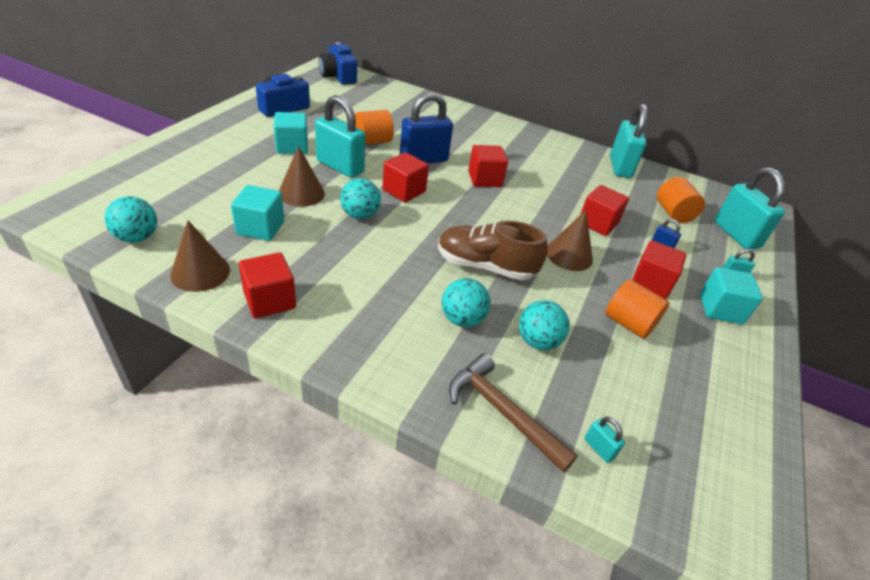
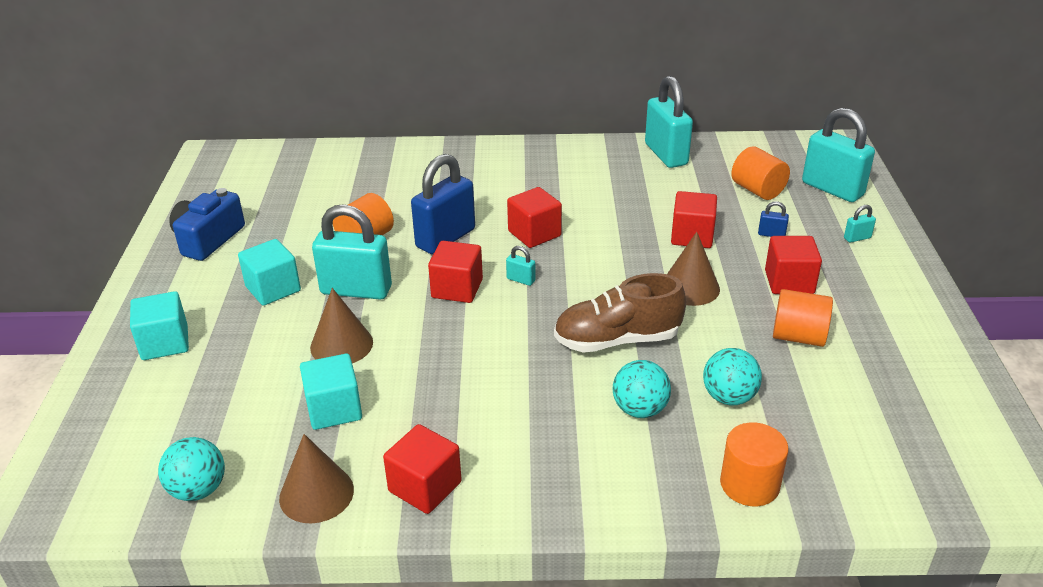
camera: 20 degrees left, 5 degrees down
(338, 76) = (239, 163): blue camera -> none
(360, 215) = (434, 341): turquoise ball -> none
(502, 412) = (749, 484): brown hammer -> orange cylinder
(599, 448) = (856, 474): turquoise padlock -> turquoise padlock (521, 280)
(720, 309) = (869, 281): turquoise cube -> turquoise cube (165, 343)

